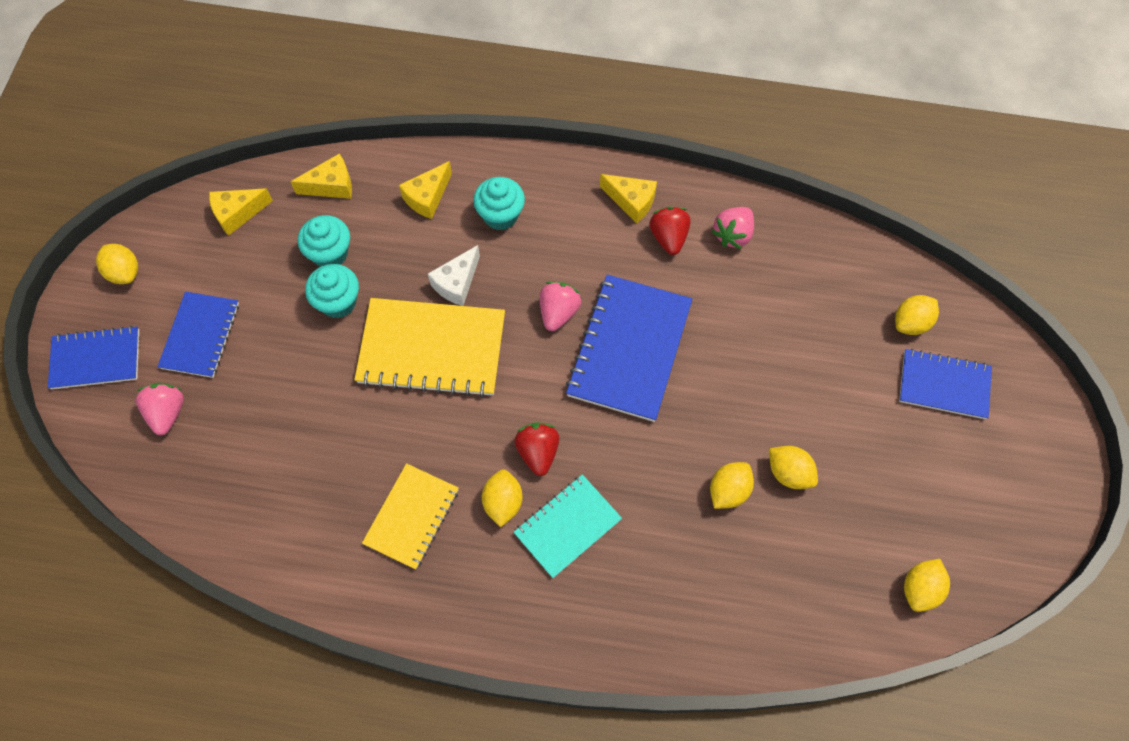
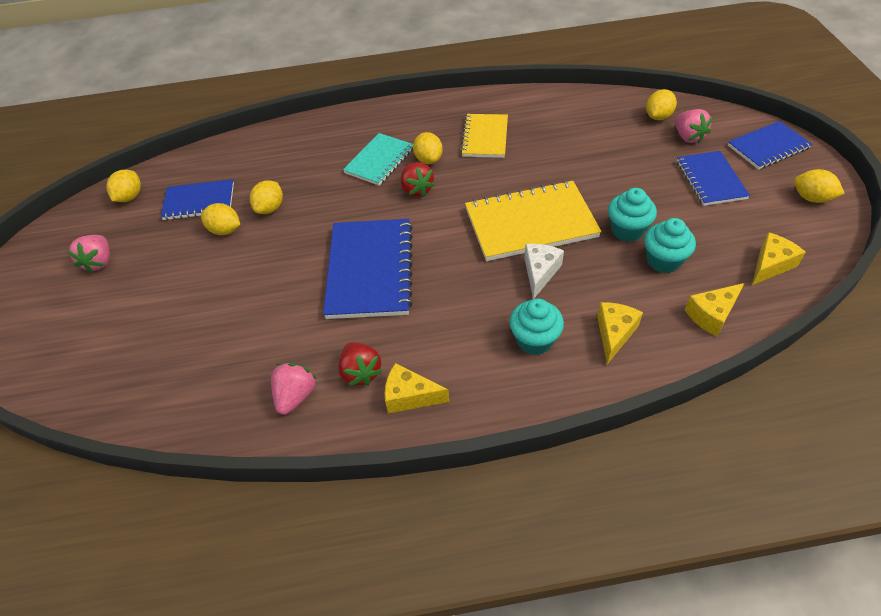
camera: 165 degrees right, 15 degrees down
(558, 312) = (441, 278): pink strawberry -> pink strawberry (99, 262)
(911, 323) = (113, 367): yellow lemon -> yellow lemon (658, 117)
(943, 385) = (89, 324): blue notebook -> blue notebook (199, 201)

